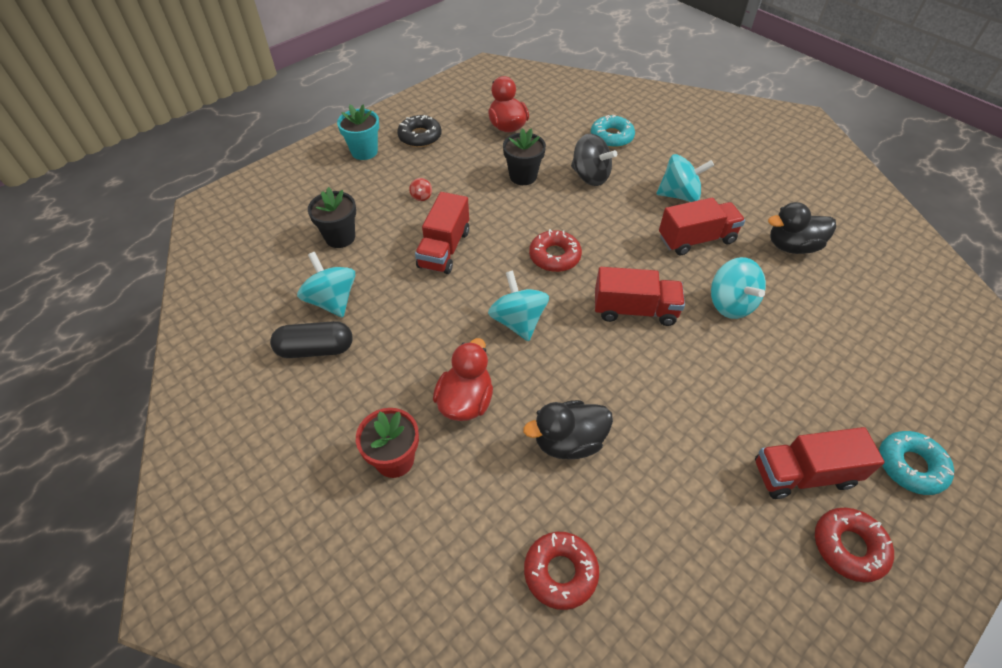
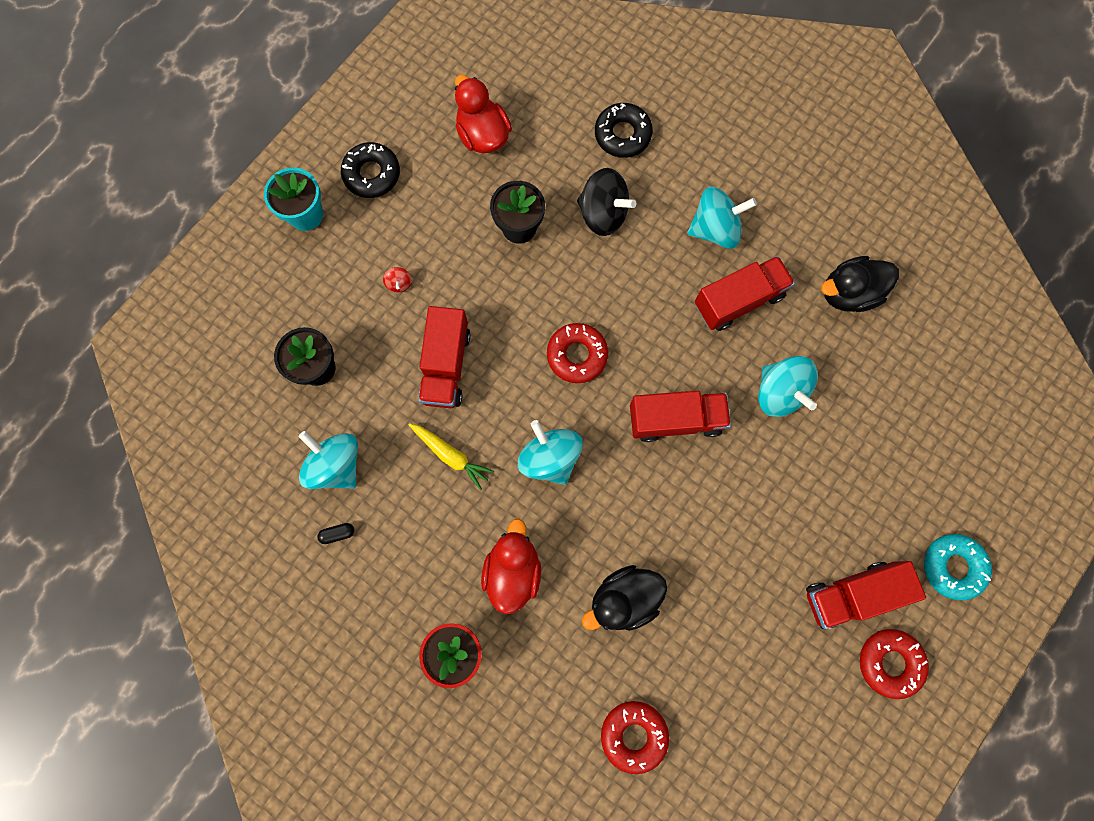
camera: 10 degrees left, 25 degrees up
(315, 349) = (337, 533): black capsule -> black capsule, size x0.43
(431, 307) = (450, 455): none -> yellow carrot
(611, 137) = (622, 135): turquoise donut -> black donut

